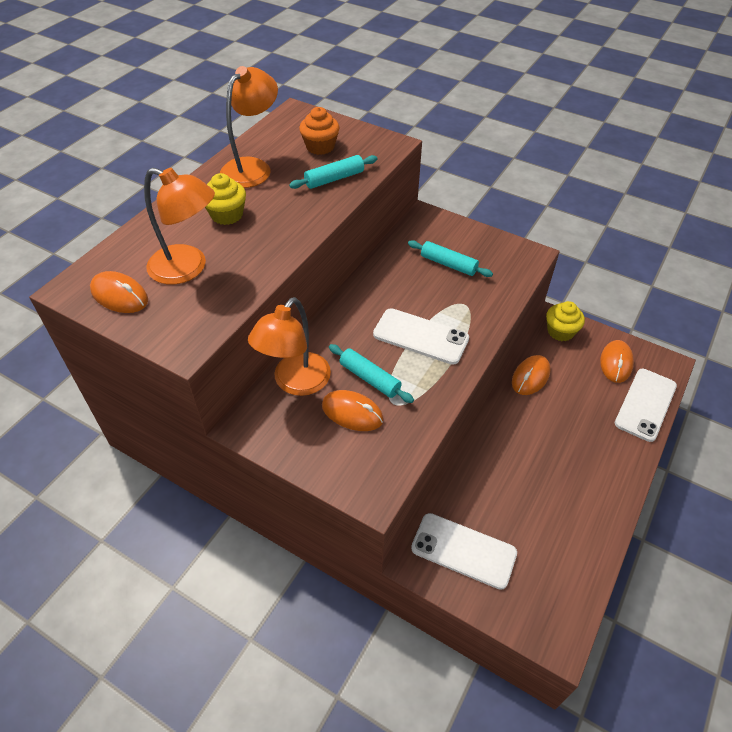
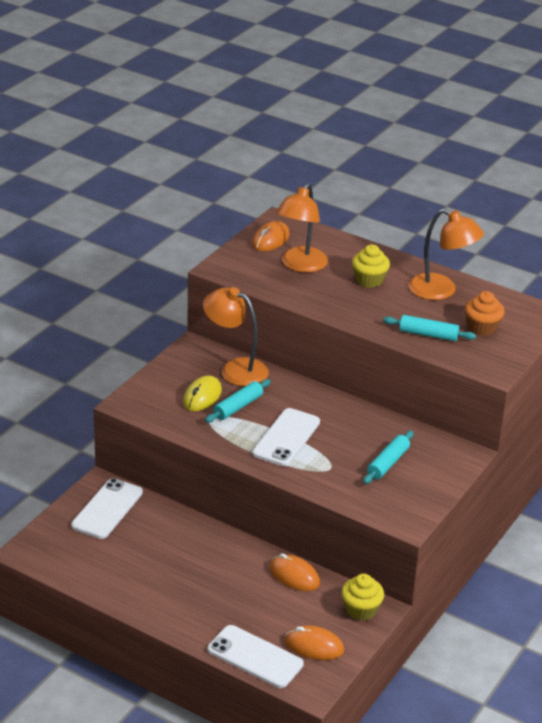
camera: 90 degrees right, 15 degrees down
(334, 179) = (428, 334): turquoise rolling pin -> turquoise rolling pin turned 45 degrees counterclockwise
(352, 413) = (202, 396): orange mouse -> yellow mouse

